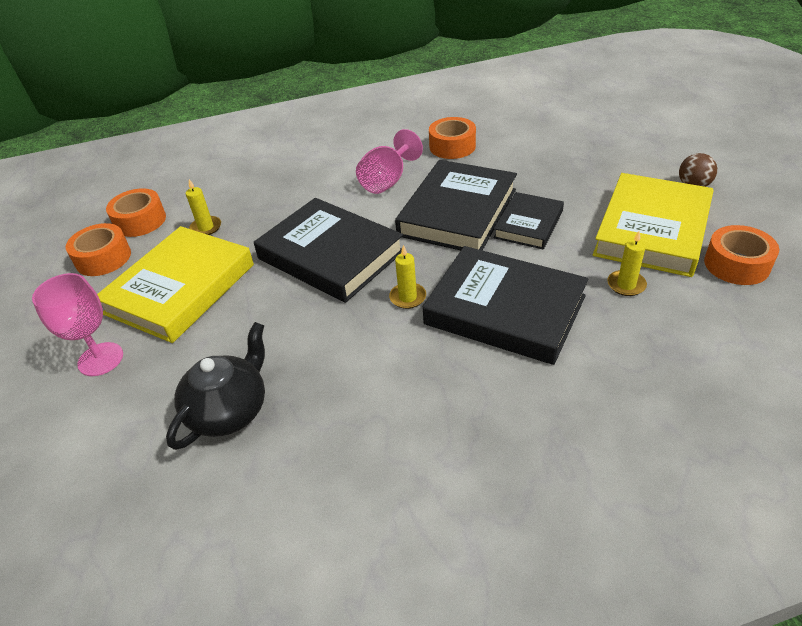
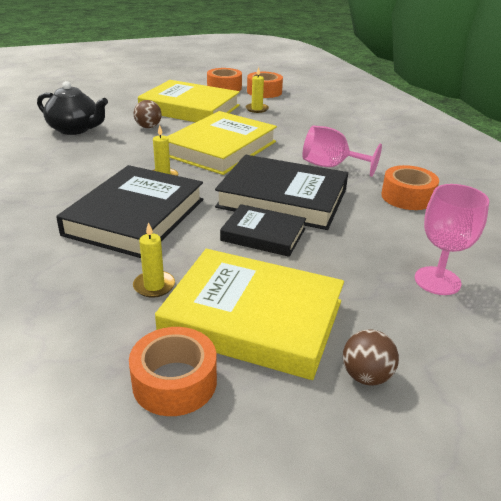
camera: 80 degrees right, 10 degrees down
(100, 359) = (132, 97): pink goblet -> pink goblet (437, 281)
(242, 326) = (148, 127): none -> brown ball
(330, 255) = (221, 148): black book -> yellow book

